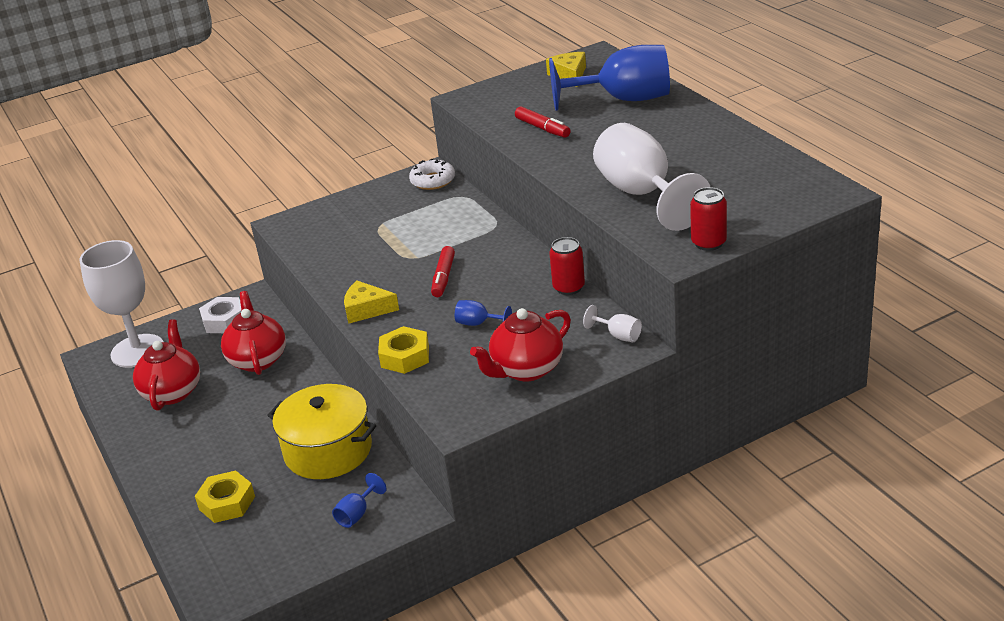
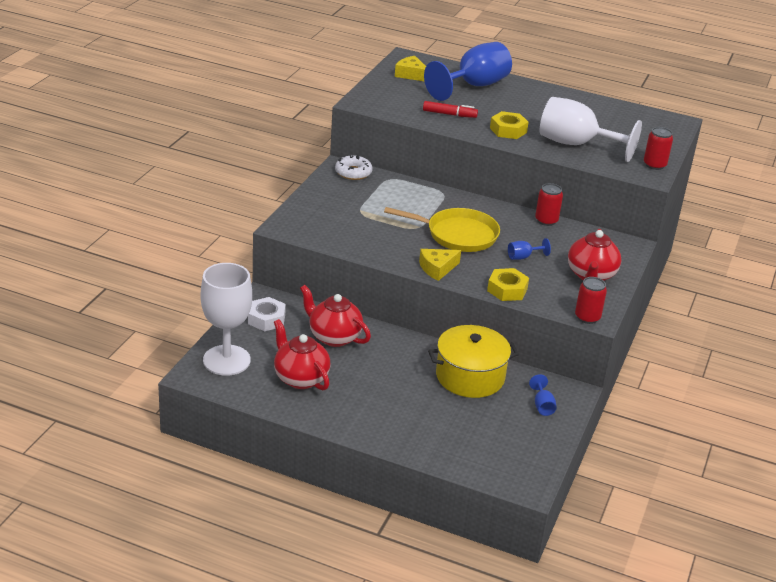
camera: 45 degrees left, 0 degrees up
(227, 503) = (449, 431): yellow nut -> yellow nut (508, 130)
(443, 277) = (458, 235): red marker -> yellow pan
(447, 419) = (587, 317): none -> red can
(619, 335) = (614, 241): white goblet -> none

